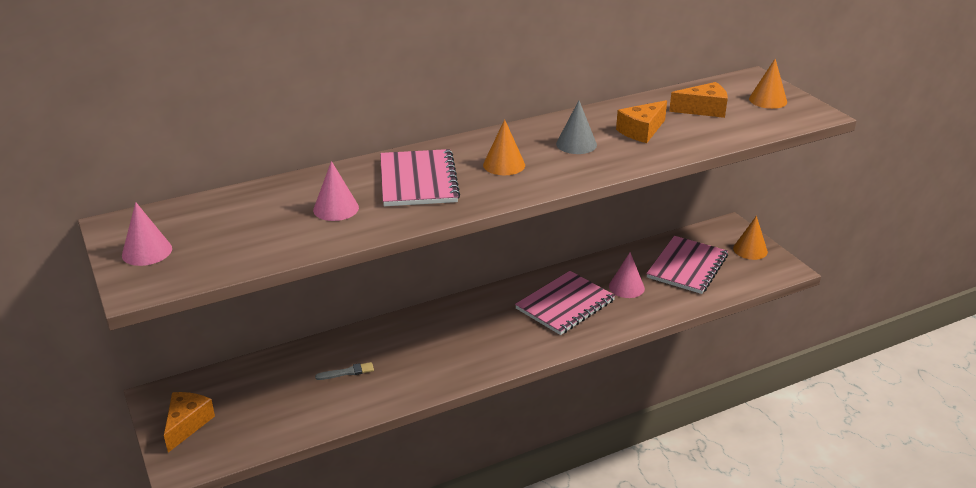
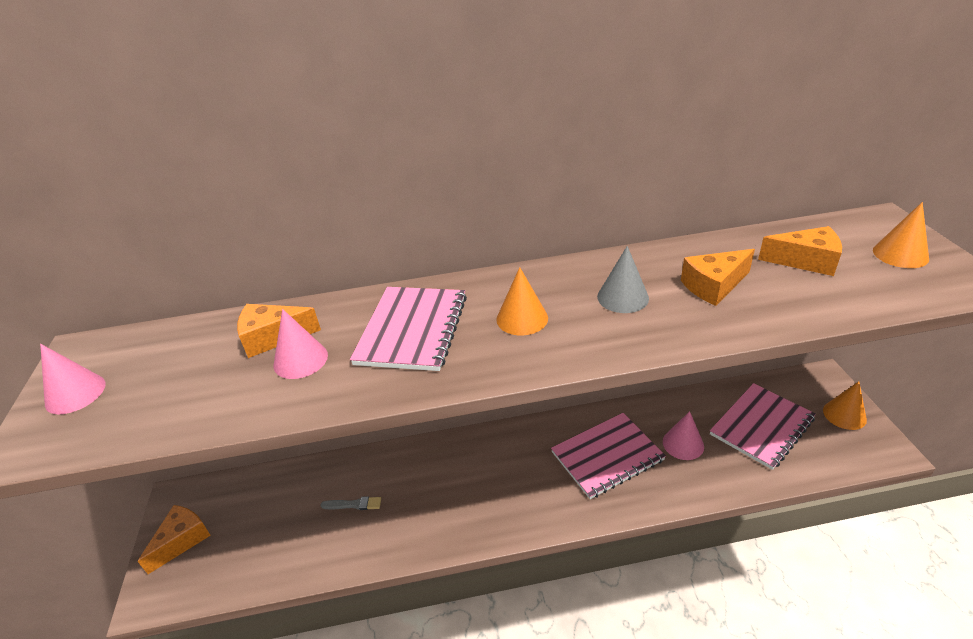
camera: 20 degrees right, 5 degrees up
(299, 198) = (273, 337): none -> orange cheese

